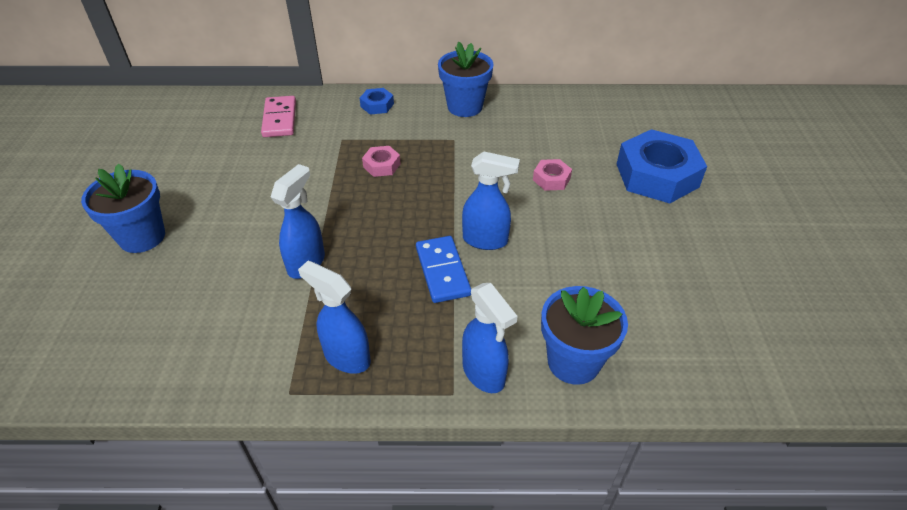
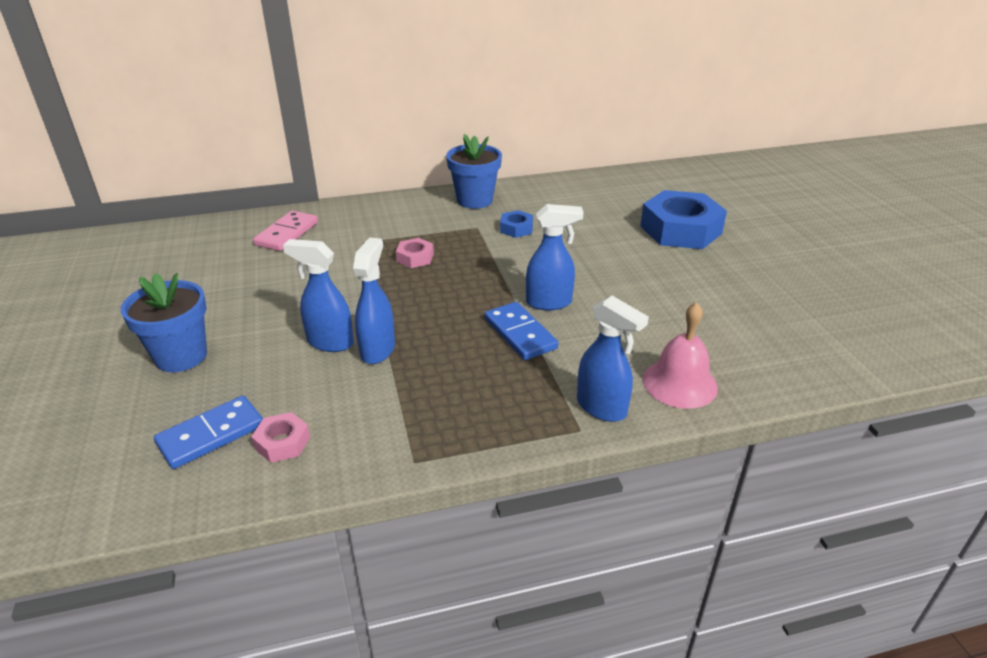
camera: 15 degrees left, 10 degrees down
(134, 325) = (211, 435): none -> blue domino
(280, 119) = (287, 233): pink domino -> pink domino turned 45 degrees clockwise
(346, 357) = (459, 420): blue spray bottle -> blue spray bottle (329, 342)
(377, 105) = (385, 209): blue nut -> blue nut (516, 228)
(551, 179) = (587, 246): pink nut -> pink nut (282, 442)
(573, 362) = (680, 383): blue flower pot -> pink bell

